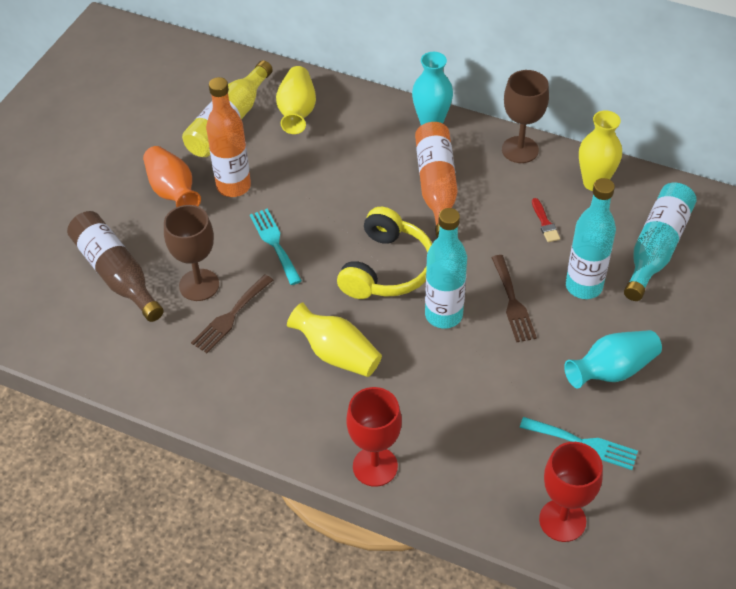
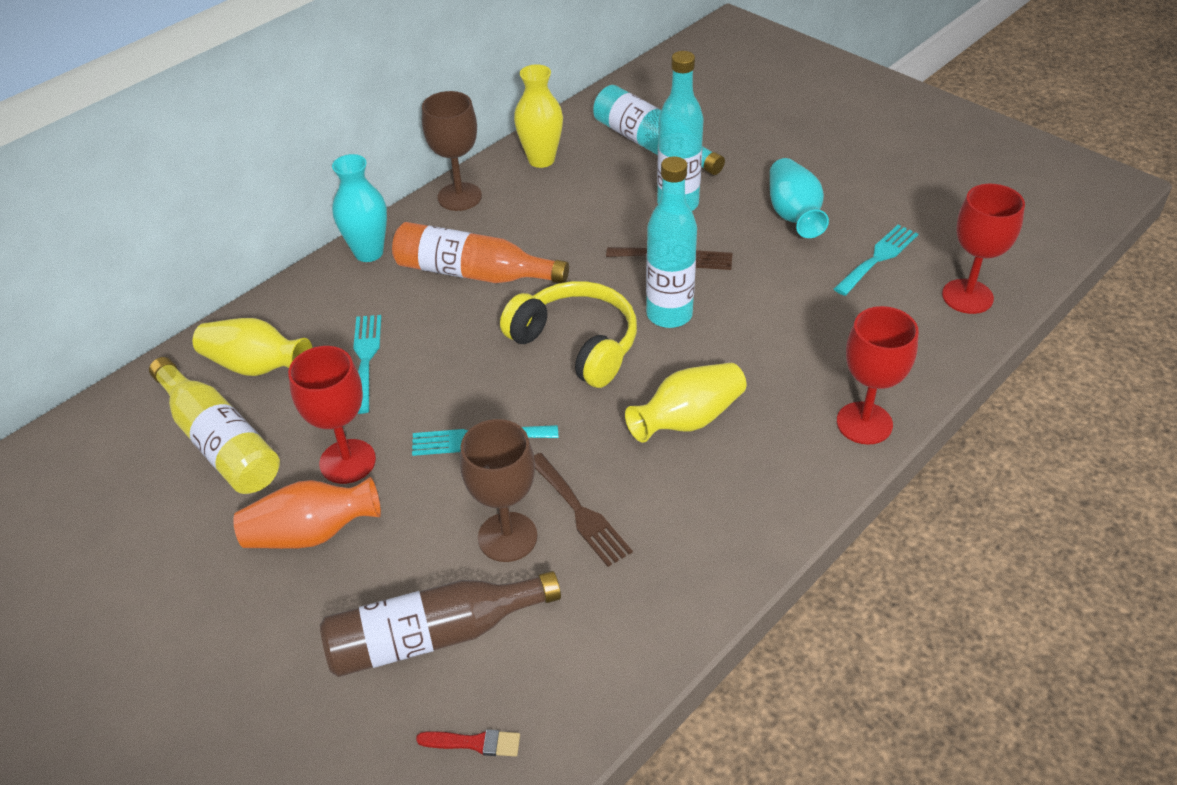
camera: 70 degrees left, 5 degrees down
(233, 186) = (347, 461): orange bottle -> red goblet
(326, 161) = (365, 358): none -> turquoise fork
(545, 223) = (577, 207): red brush -> red brush (474, 743)

